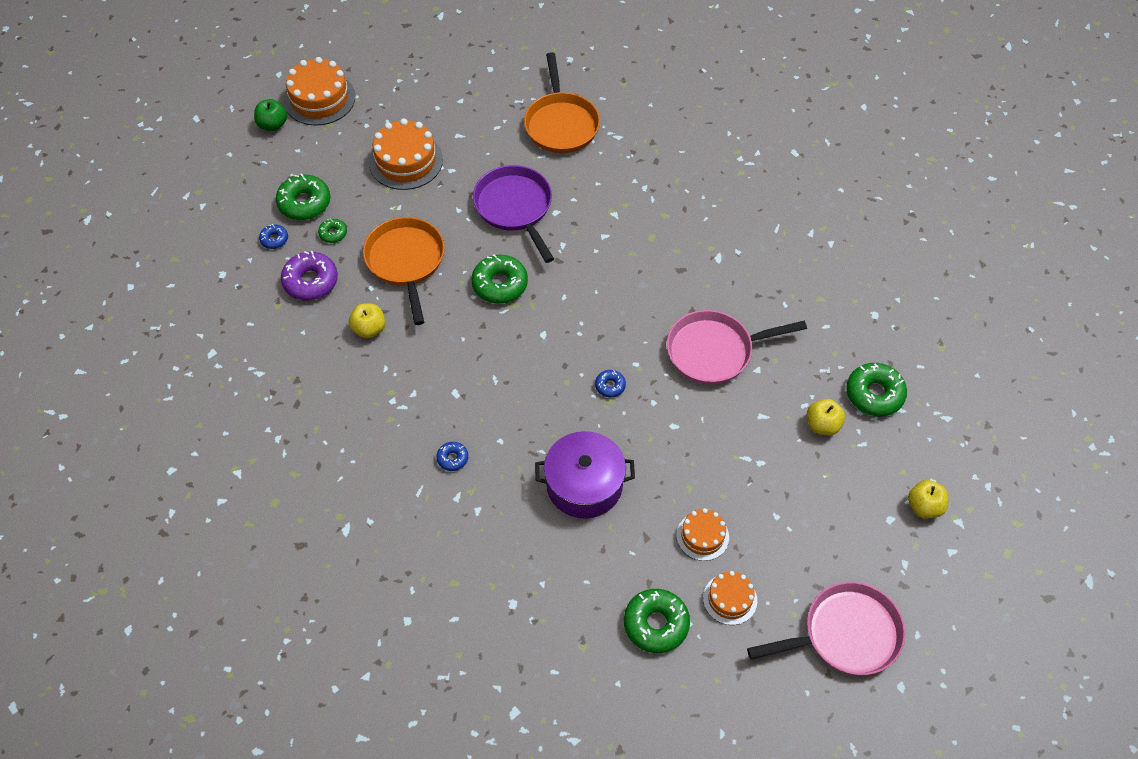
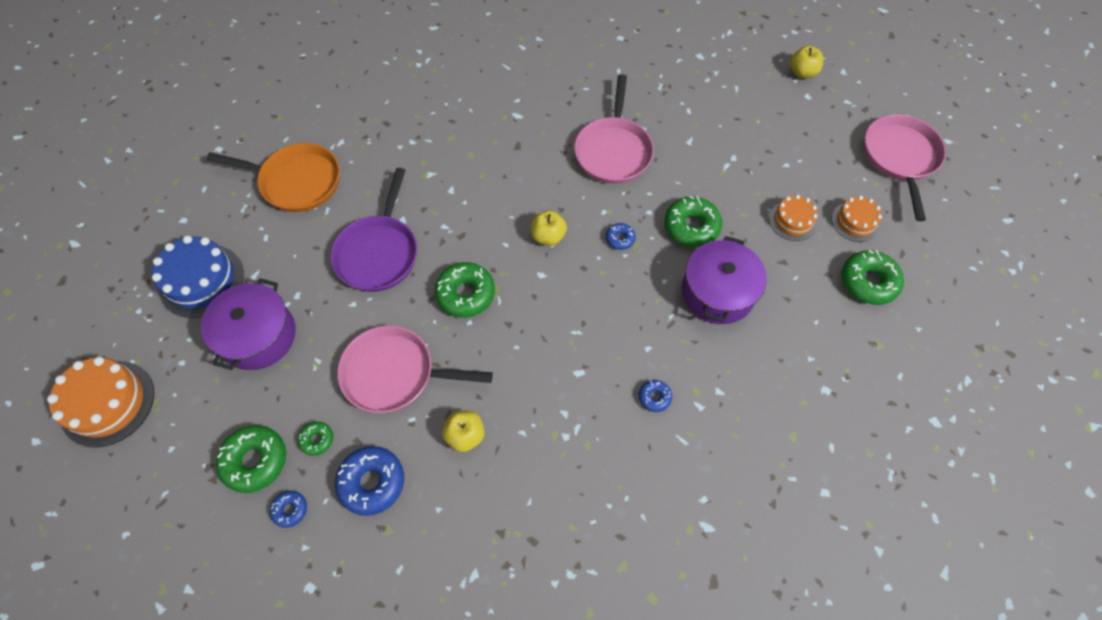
camera: 70 degrees left, 5 degrees up
(273, 125) = (113, 468): green apple -> none
(310, 281) = (372, 482): purple donut -> blue donut
(406, 161) = (258, 336): orange cake -> purple pot
(406, 262) = (395, 374): orange pan -> pink pan
(440, 105) = (201, 280): none -> blue cake
(515, 208) = (379, 252): purple pan -> purple pan turned 75 degrees counterclockwise
(822, 425) = (711, 106): yellow apple -> yellow apple (548, 236)
(874, 394) = (694, 64): green donut -> green donut (691, 227)

